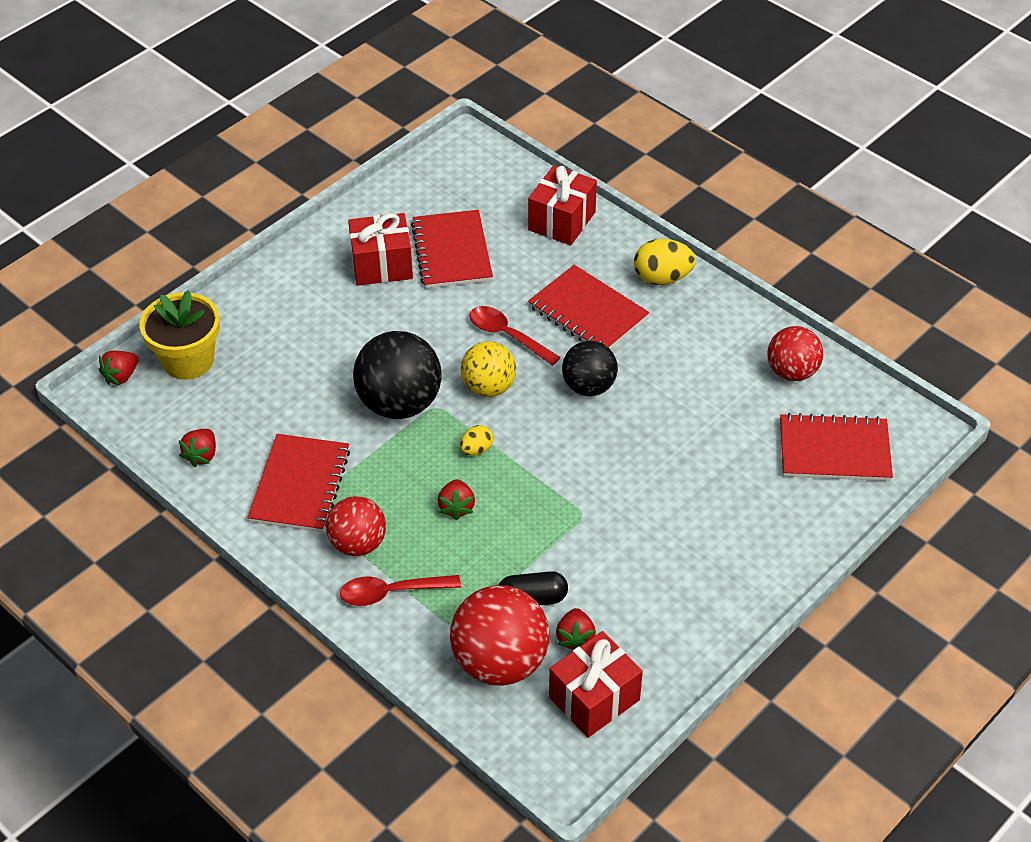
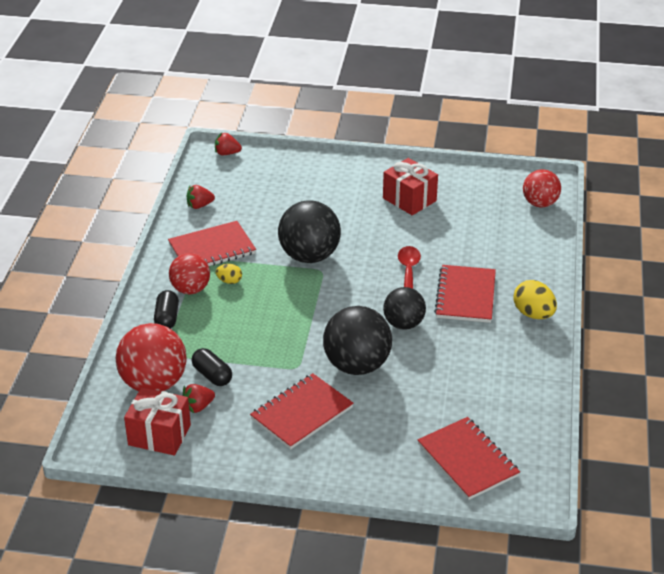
camera: 55 degrees right, 10 degrees down
(188, 360) = (261, 168): yellow flower pot -> none
(391, 593) = (167, 318): red spoon -> black capsule
(451, 252) = (451, 220): red notebook -> red notebook (301, 413)
(456, 507) = (253, 314): red strawberry -> none
(476, 449) = (304, 301): yellow egg -> yellow egg (229, 281)
(488, 387) = (359, 284): yellow ball -> none
(561, 221) = (531, 250): red gift -> none
(622, 461) = (357, 365): none -> black ball
(792, 372) = (517, 409): red ball -> red ball (540, 203)

